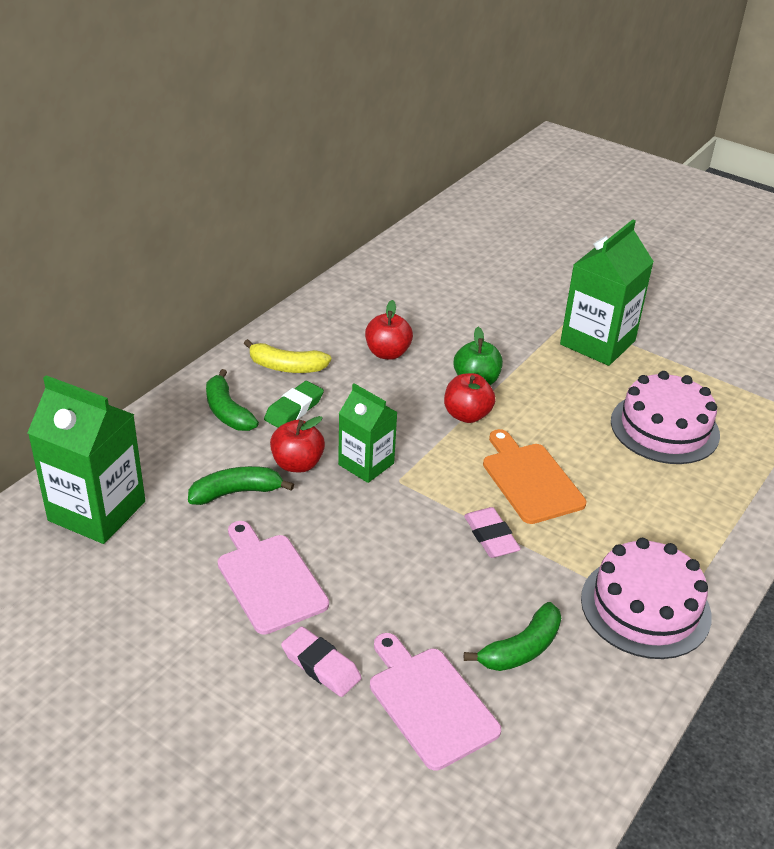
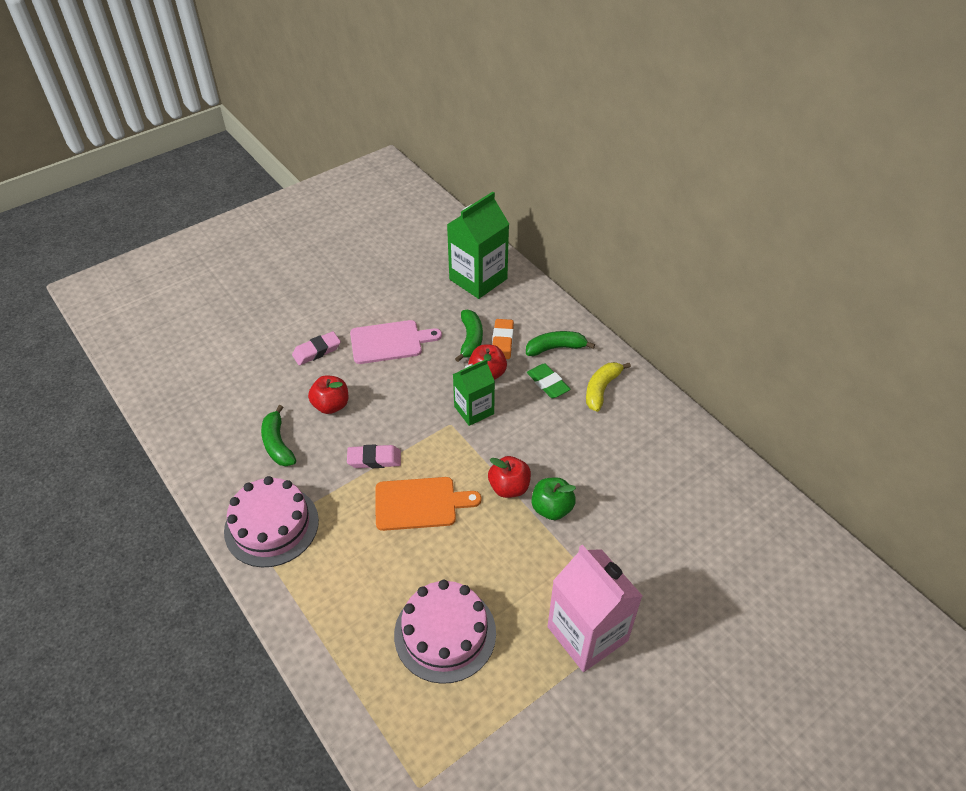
camera: 110 degrees right, 10 degrees up
(230, 461) = (502, 341): none -> orange eraser
(387, 353) = (606, 457): red apple -> red apple (331, 405)
(429, 702) = (267, 390): pink cutting board -> none
(597, 343) = (587, 633): green carton -> pink carton

